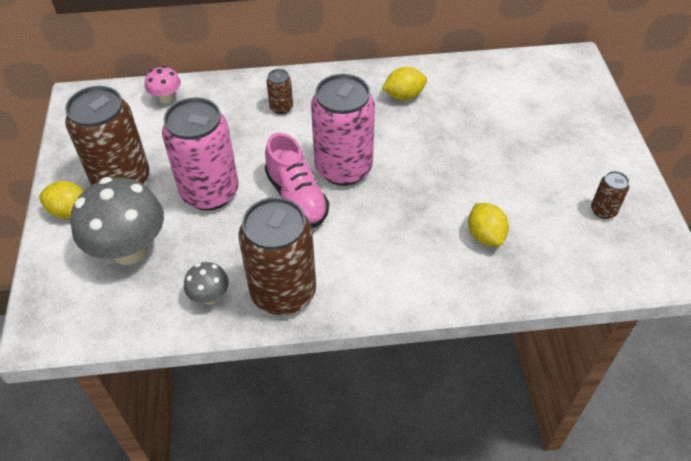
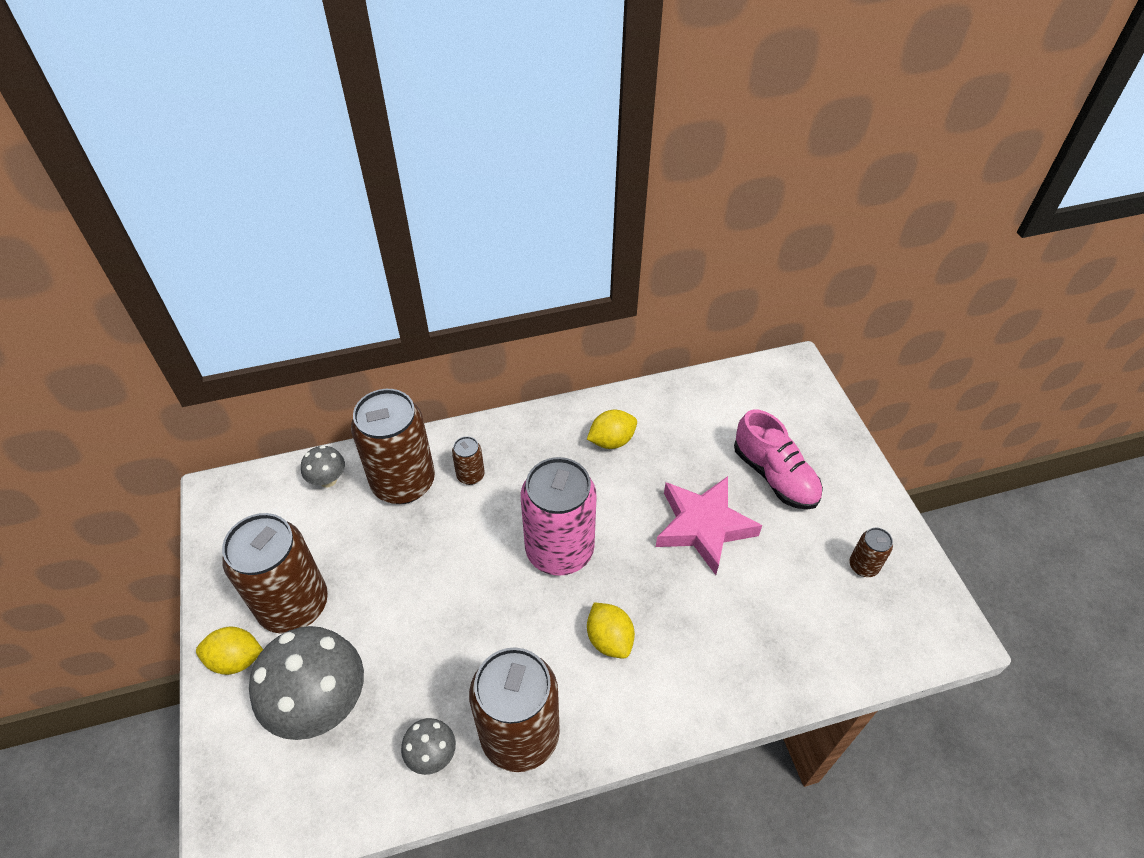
camera: 10 degrees left, 0 degrees up
(166, 98) = (328, 480): pink mushroom -> grey mushroom
(210, 192) = (405, 607): pink can -> none
(226, 106) = (403, 482): none -> brown can
(296, 198) = (511, 599): pink shoe -> pink shoe (774, 476)
(469, 166) = (703, 527): none -> pink star
(485, 236) = (739, 619): yellow lemon -> yellow lemon (609, 639)

